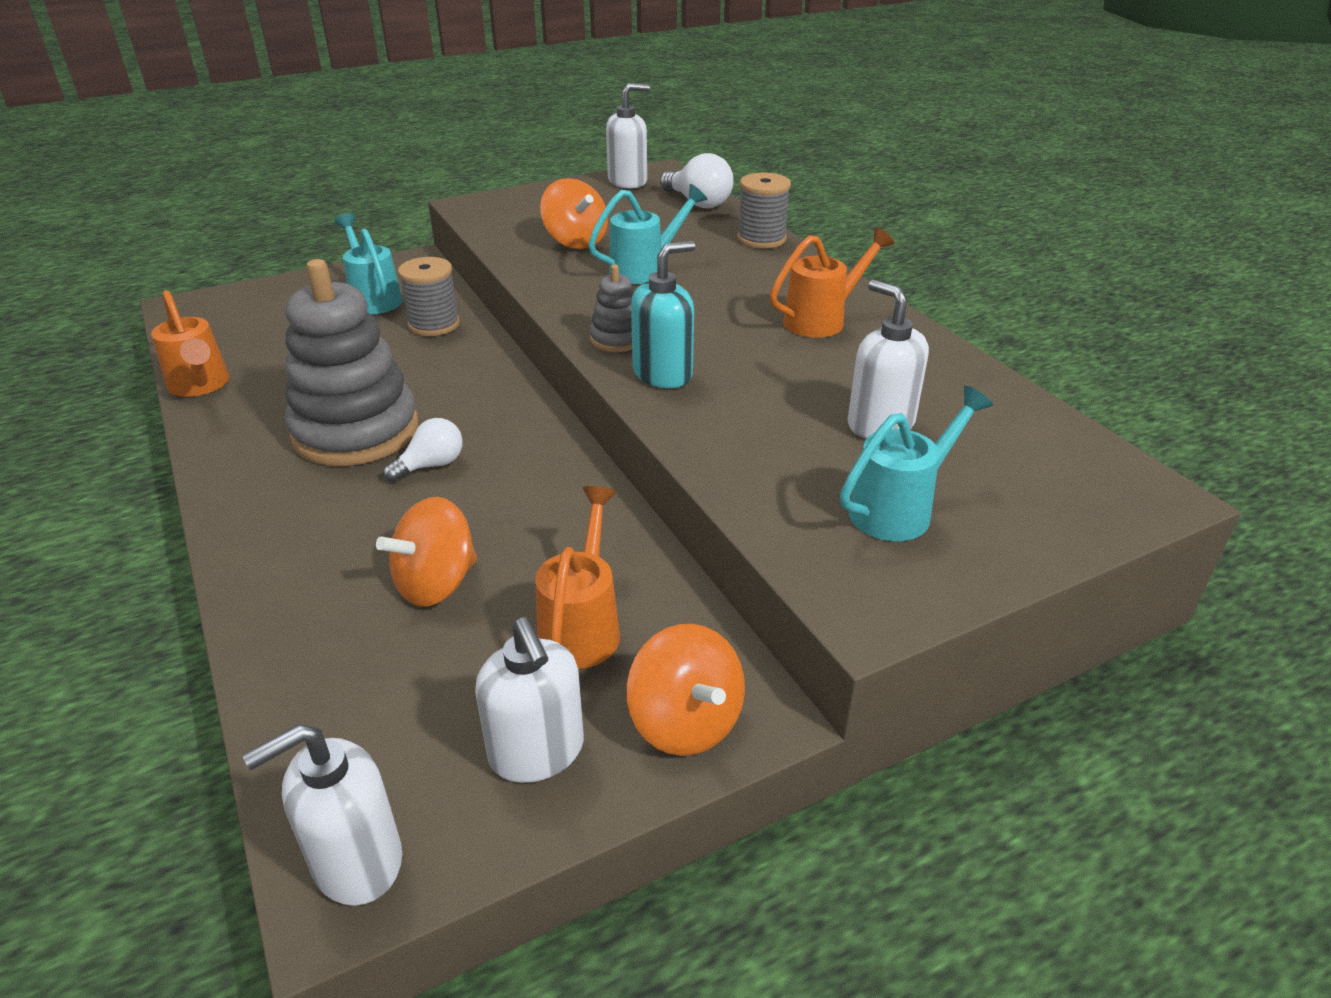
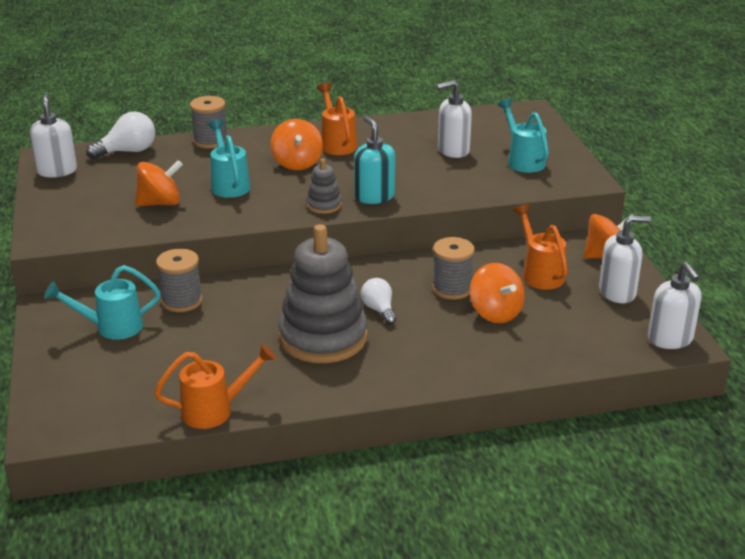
camera: 75 degrees left, 5 degrees down
(505, 526) = (452, 288): none -> grey spool
(583, 625) = (539, 273): orange watering can -> orange watering can turned 45 degrees clockwise
(736, 301) = (297, 163): none -> orange spinning top

